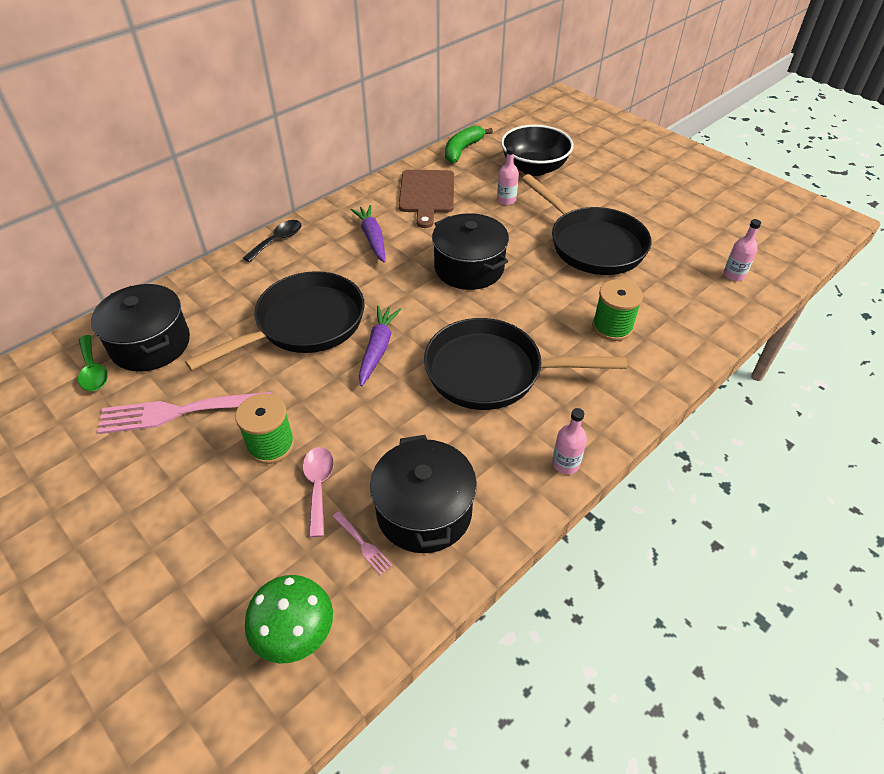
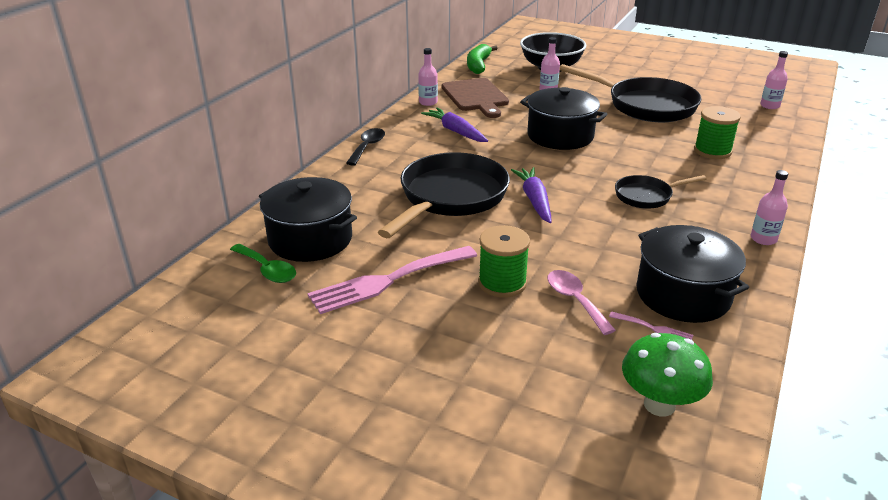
camera: 20 degrees left, 15 degrees down
(375, 193) = (428, 102): none -> pink bottle
(491, 372) = (646, 196): black pan -> black pan, size x0.52

